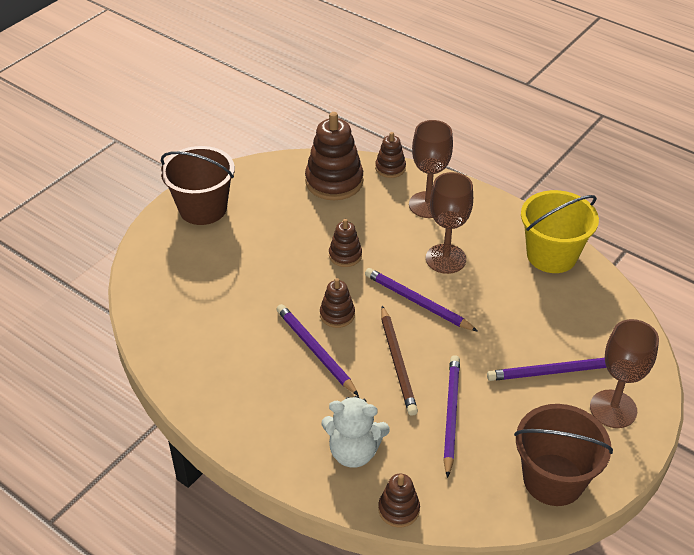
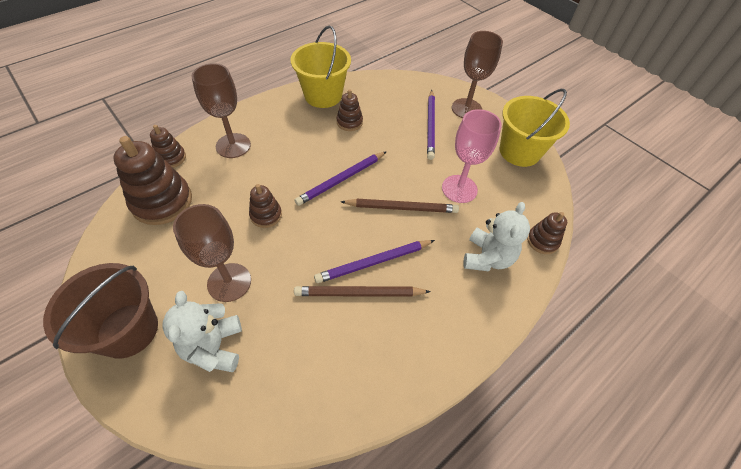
camera: 80 degrees left, 10 degrees up
(199, 262) = (214, 347): none -> white teddy bear
(275, 346) = (359, 294): none -> brown pencil
(337, 315) = (336, 237): brown stacking toy -> brown stacking toy (349, 122)
(445, 259) = (301, 151): brown goblet -> brown goblet (229, 282)
(450, 415) = (459, 189): purple pencil -> pink goblet
(553, 479) = (519, 151): brown bucket -> yellow bucket

